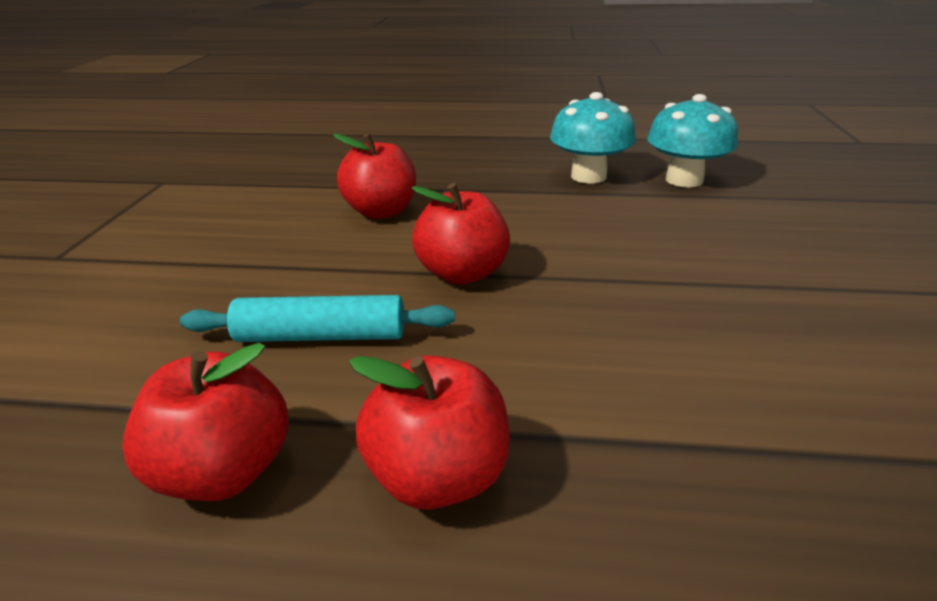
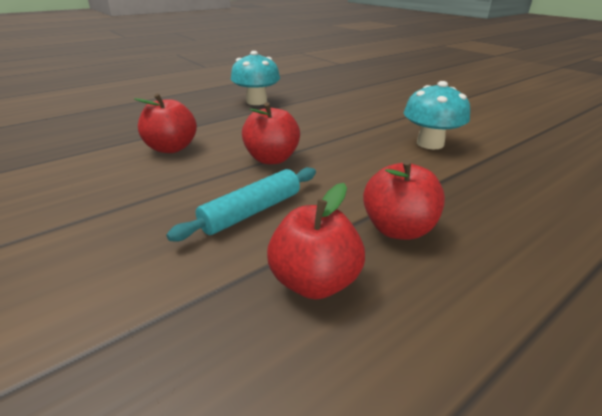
camera: 45 degrees left, 0 degrees up
(684, 180) = (301, 93): turquoise mushroom -> turquoise mushroom (430, 143)

